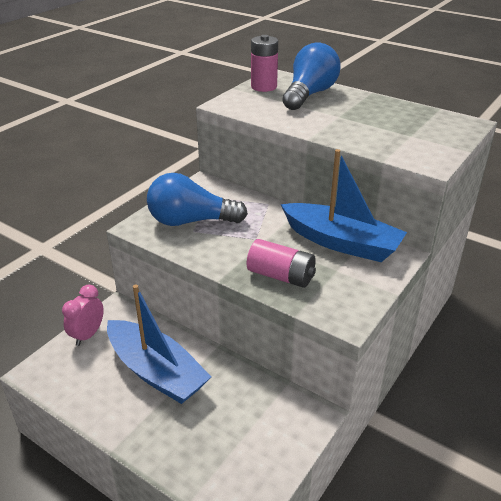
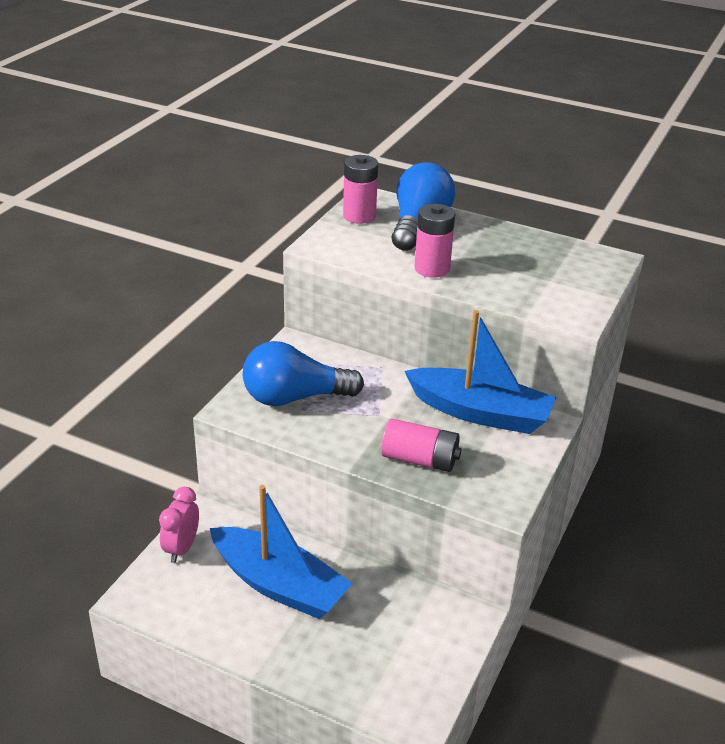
camera: 10 degrees left, 0 degrees up
(312, 123) = (432, 268): none -> pink battery

